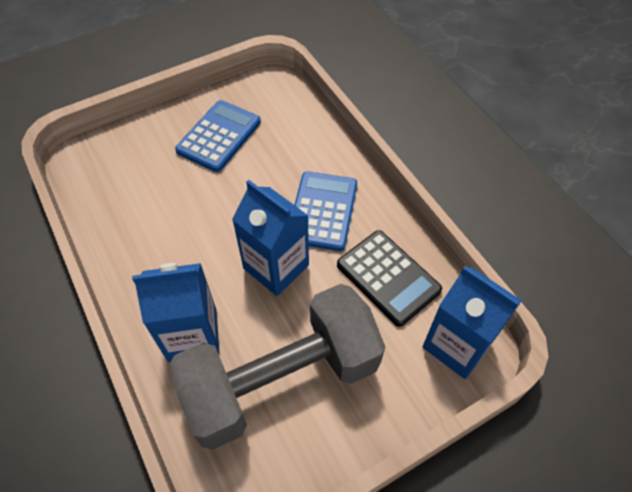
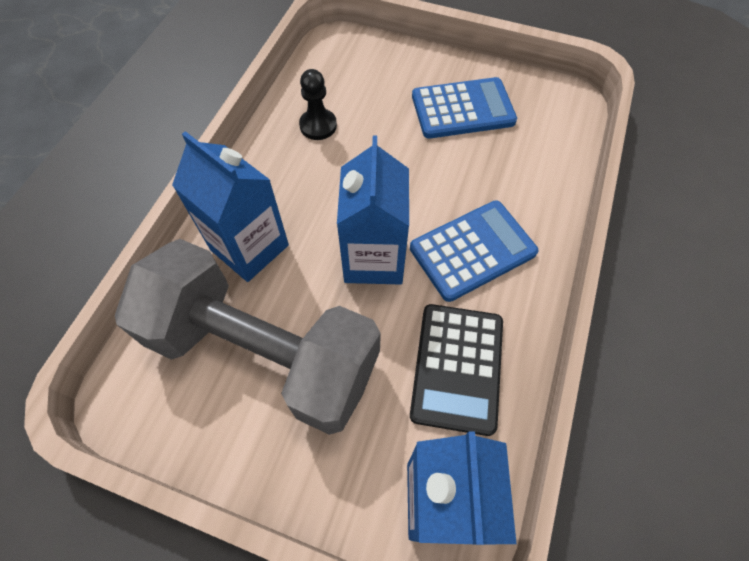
camera: 50 degrees right, 5 degrees up
(138, 223) = (318, 126): none -> black pawn

